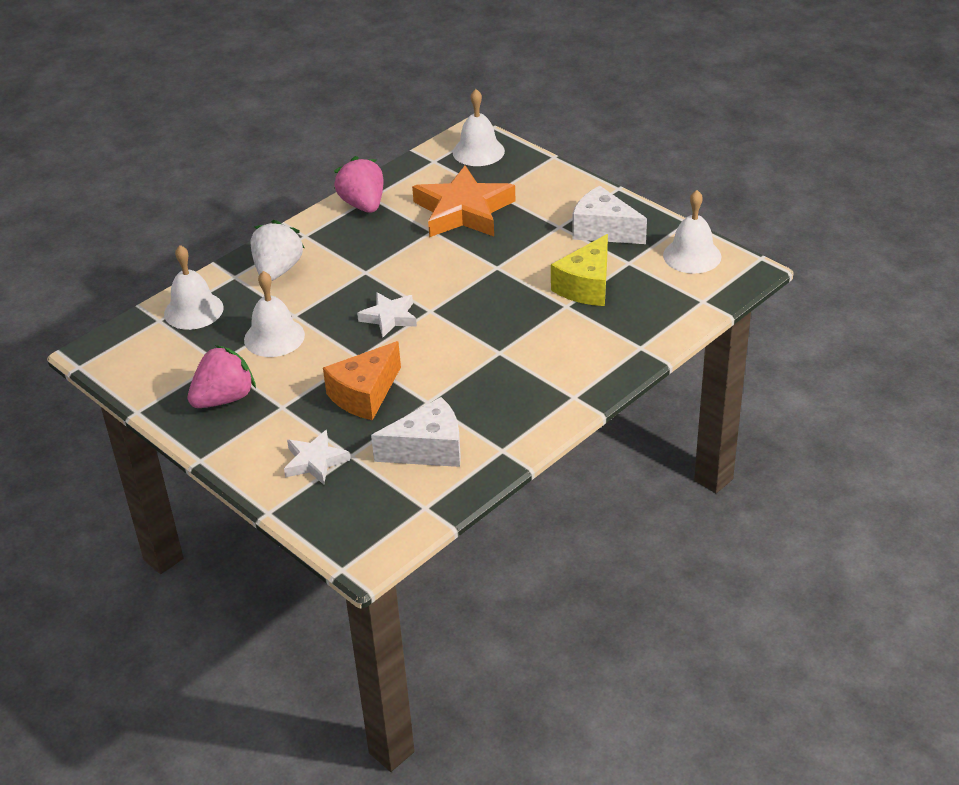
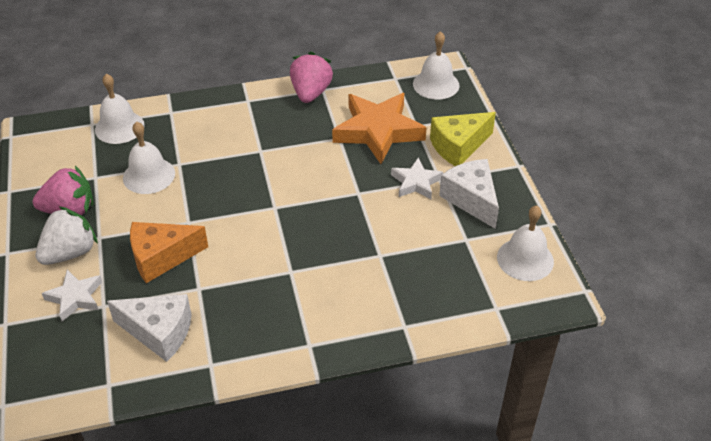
camera: 30 degrees right, 5 degrees up
(278, 270) = (203, 121): white strawberry -> white strawberry (70, 253)
(389, 317) = (240, 199): white star -> white star (416, 182)
(586, 286) = (411, 245): yellow cheese -> yellow cheese (458, 146)

